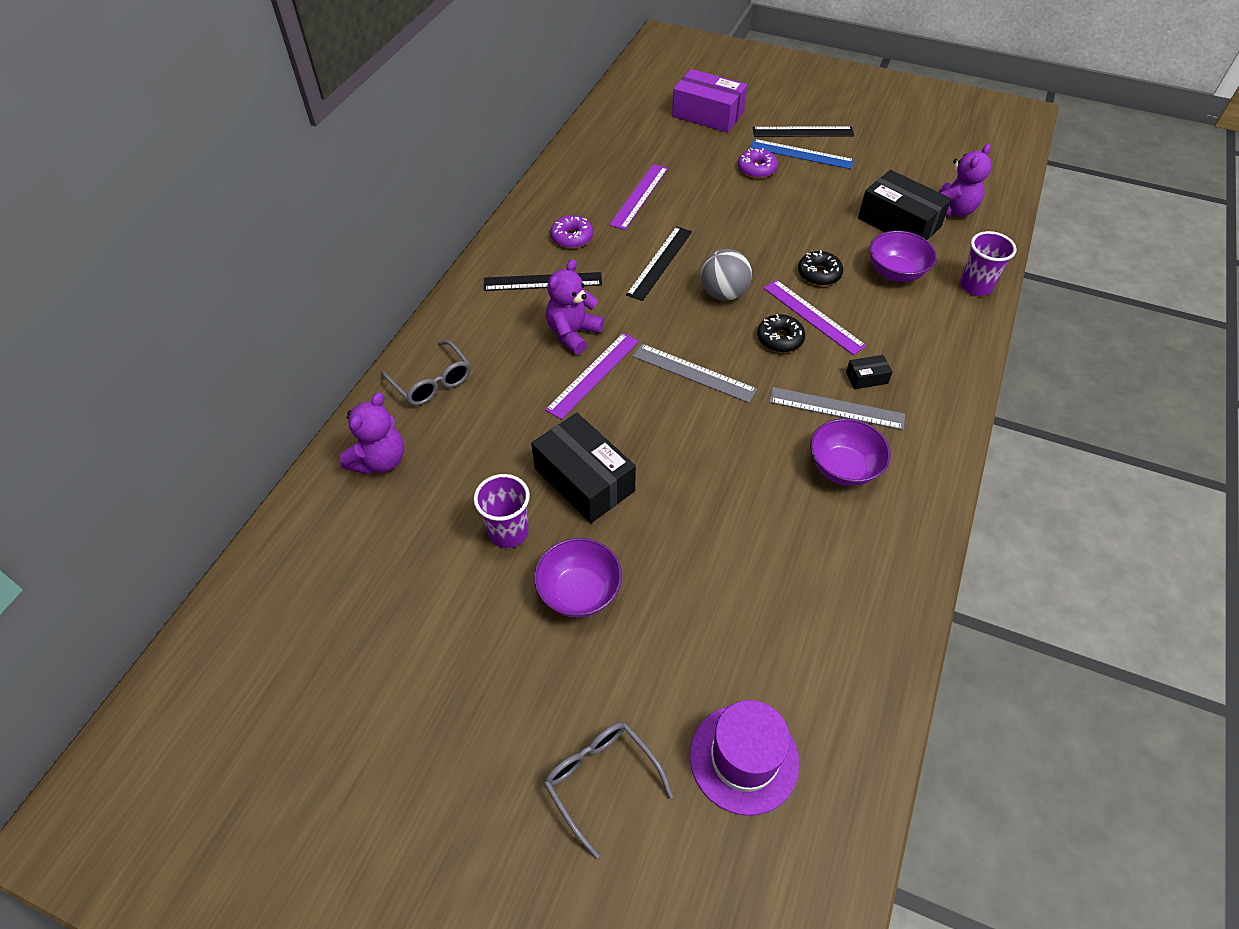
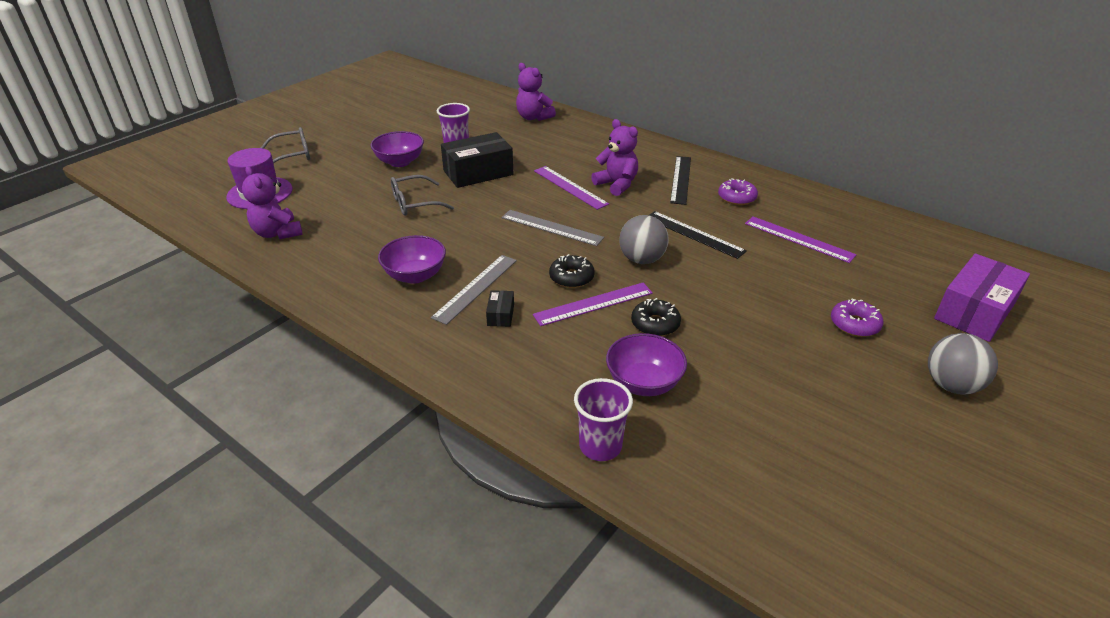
camera: 105 degrees right, 15 degrees down
(432, 382) = (590, 134): grey glasses -> grey glasses (414, 203)
(694, 373) = (551, 227): grey ruler -> grey ruler turned 75 degrees clockwise
(801, 154) = (893, 370): blue ruler -> none
(803, 132) = (951, 385): black ruler -> grey ball
(899, 223) = (738, 417): black box -> none
(952, 210) = (763, 484): purple teddy bear -> purple teddy bear (277, 233)

